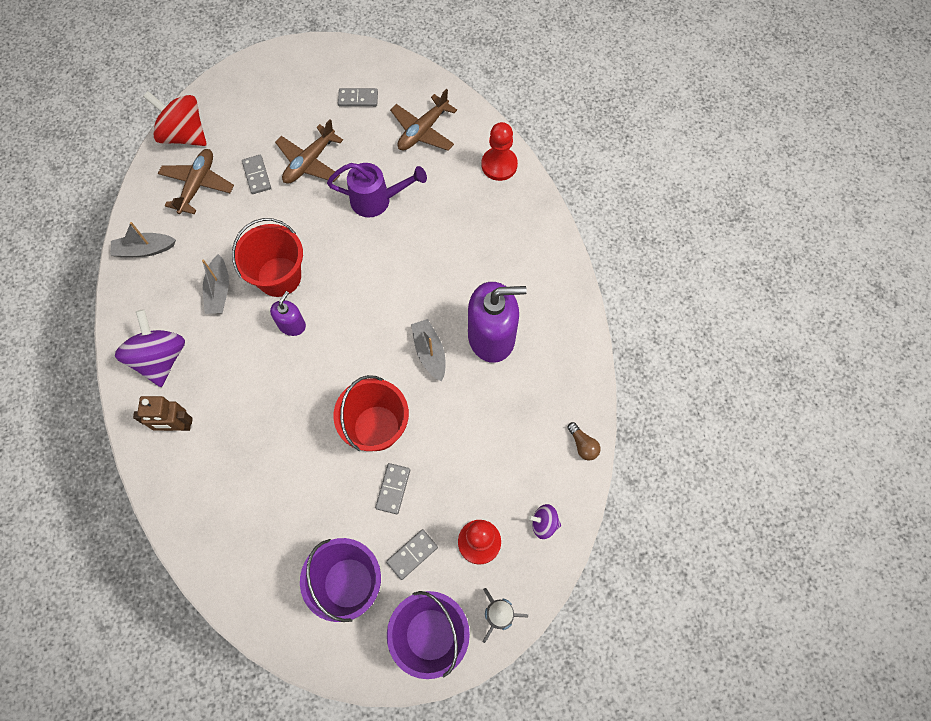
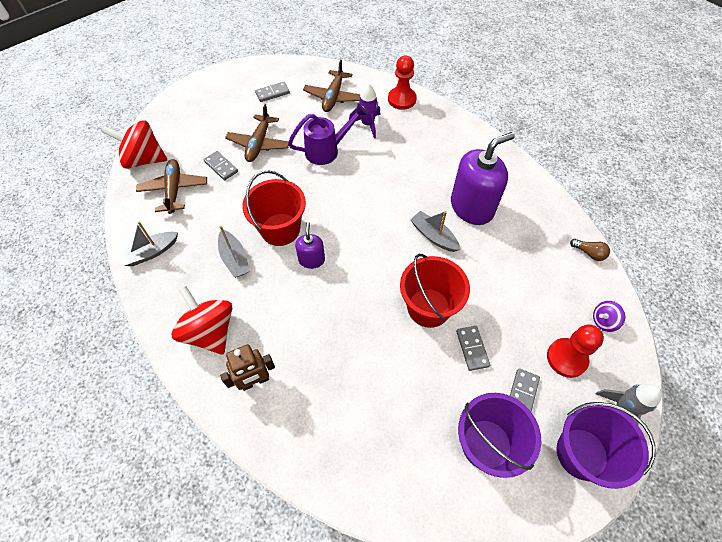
camera: 25 degrees left, 10 degrees down
(160, 358) = (210, 331): purple spinning top -> red spinning top
(440, 184) = (367, 124): none -> purple rocket

